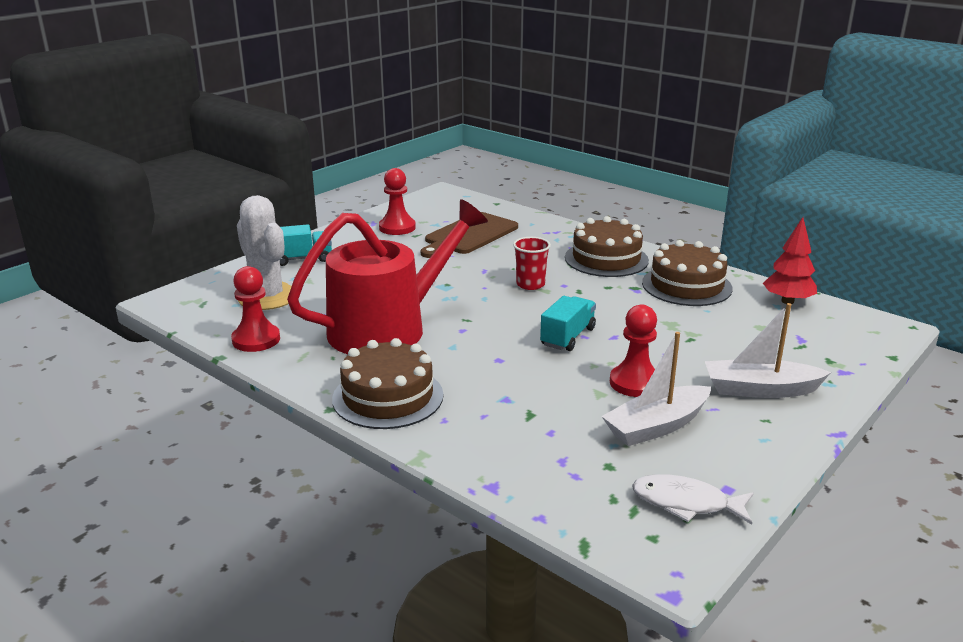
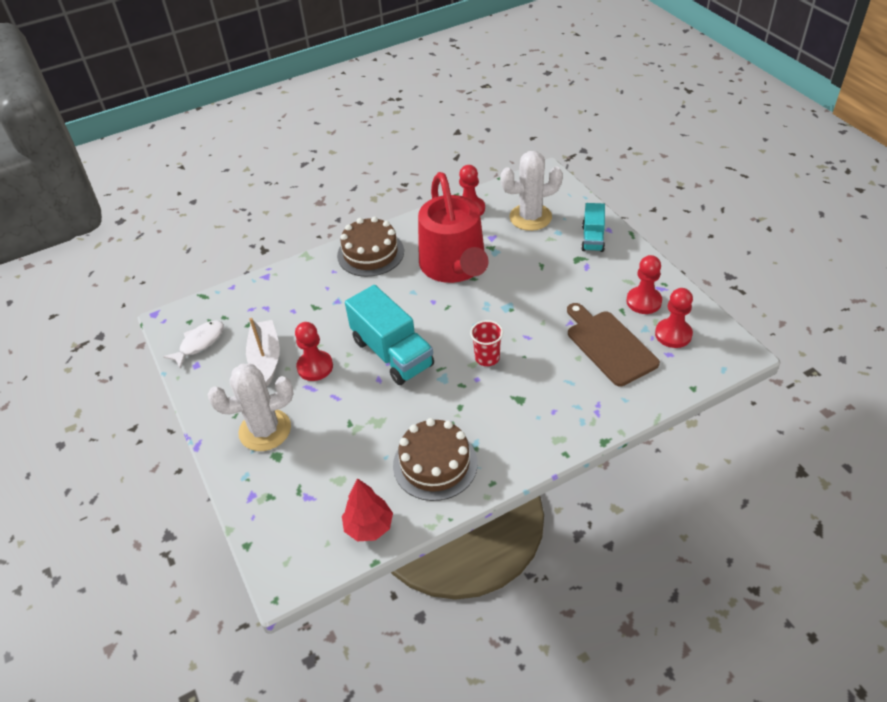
camera: 115 degrees right, 20 degrees up
(436, 214) = (673, 334): none -> red pawn
(567, 337) = (392, 353): turquoise truck -> turquoise truck, size x1.75
(606, 259) = (516, 427): brown cake -> none
(760, 389) = (265, 430): white boat -> white cactus

